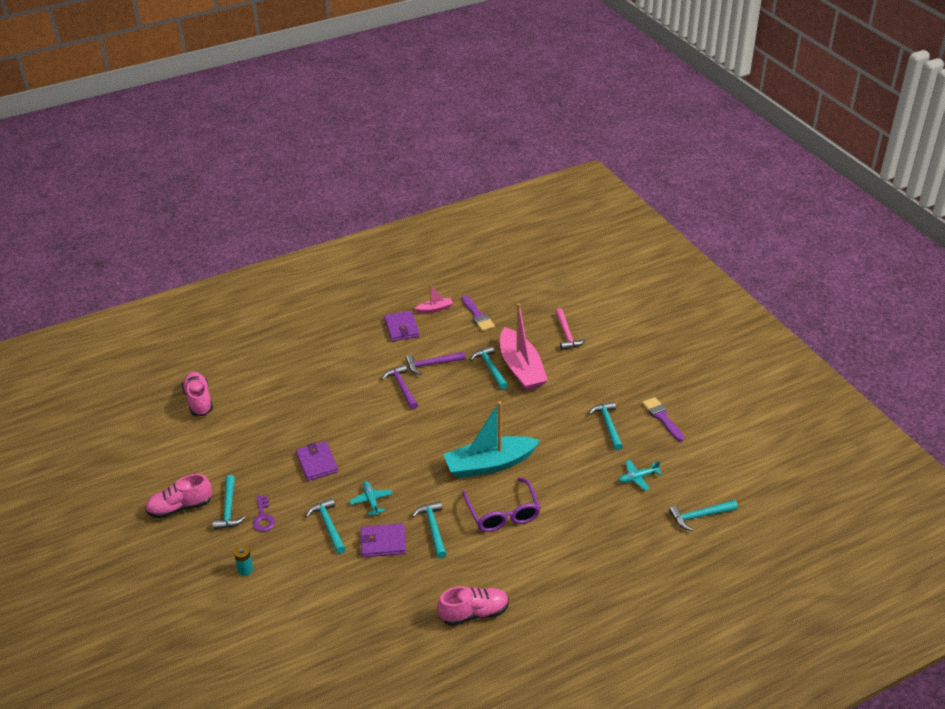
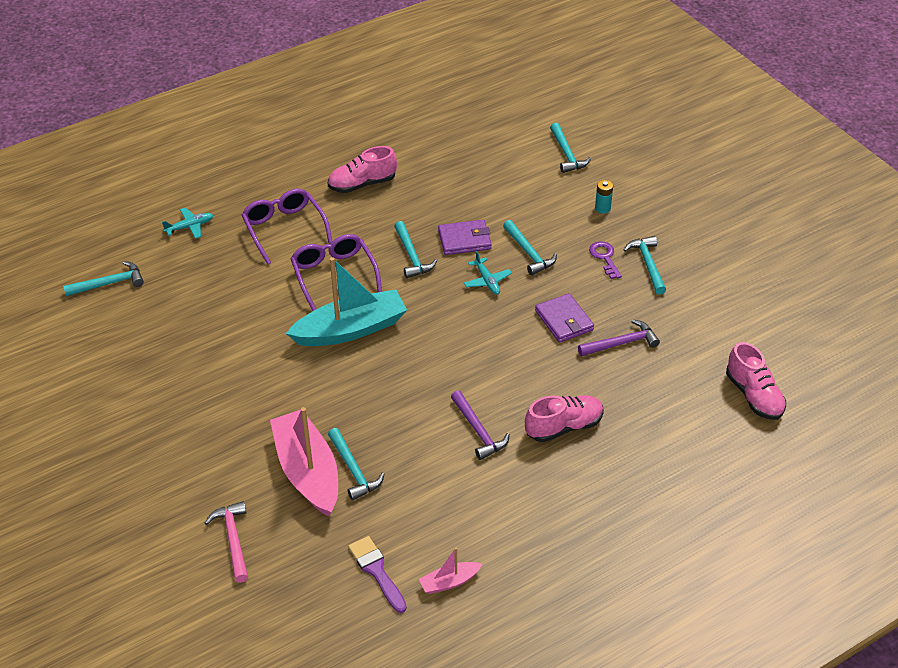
camera: 175 degrees right, 5 degrees up
(180, 507) = (704, 263): pink shoe -> pink shoe (564, 427)
(401, 328) = (498, 538): purple wallet -> none
(432, 364) = (440, 472): purple hammer -> purple hammer (622, 343)
(549, 564) = (284, 229): none -> purple glasses
(608, 425) = (194, 389): turquoise hammer -> turquoise hammer (566, 154)
(637, 478) = (170, 323): turquoise plane -> turquoise plane (190, 227)
(662, 417) = (119, 404): purple brush -> none

